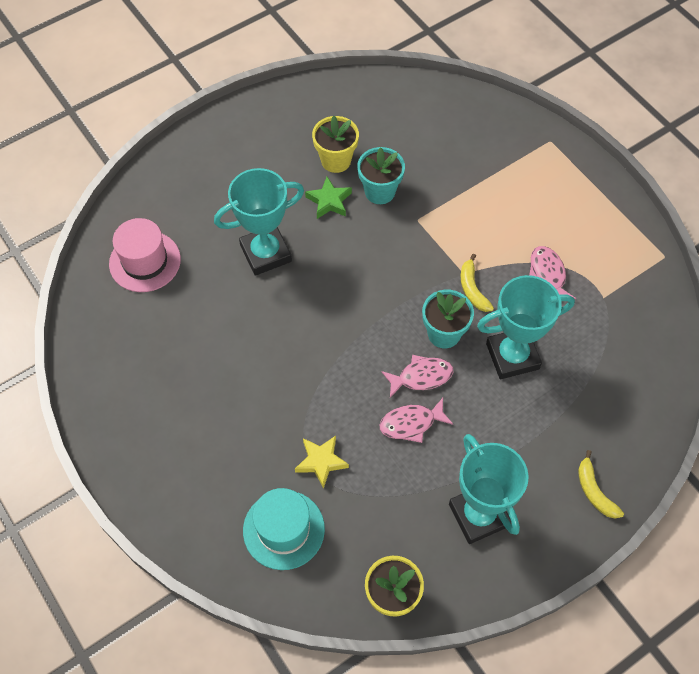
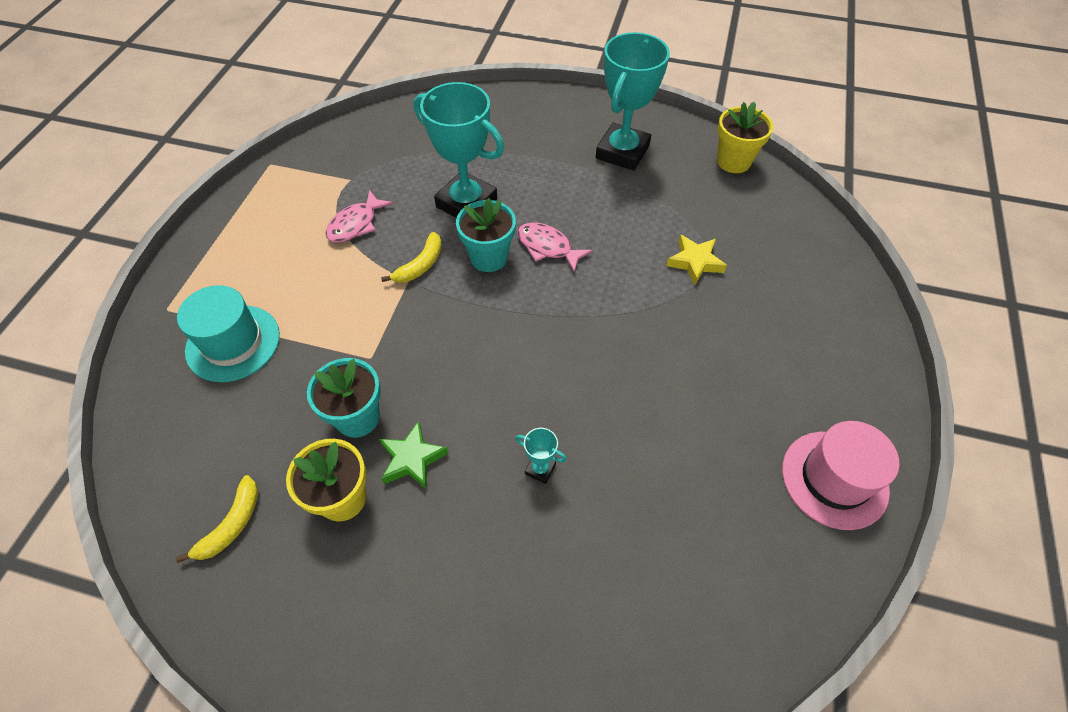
camera: 130 degrees left, 5 degrees down
(145, 261) = (677, 598): pink hat -> pink hat (834, 479)
(266, 253) = (540, 469): turquoise trophy -> turquoise trophy, size x0.41
(283, 529) = (772, 248): turquoise hat -> turquoise hat (233, 343)
(411, 423) = (596, 228): pink fish -> none
(594, 491) = (535, 108): yellow banana -> yellow banana (232, 525)

